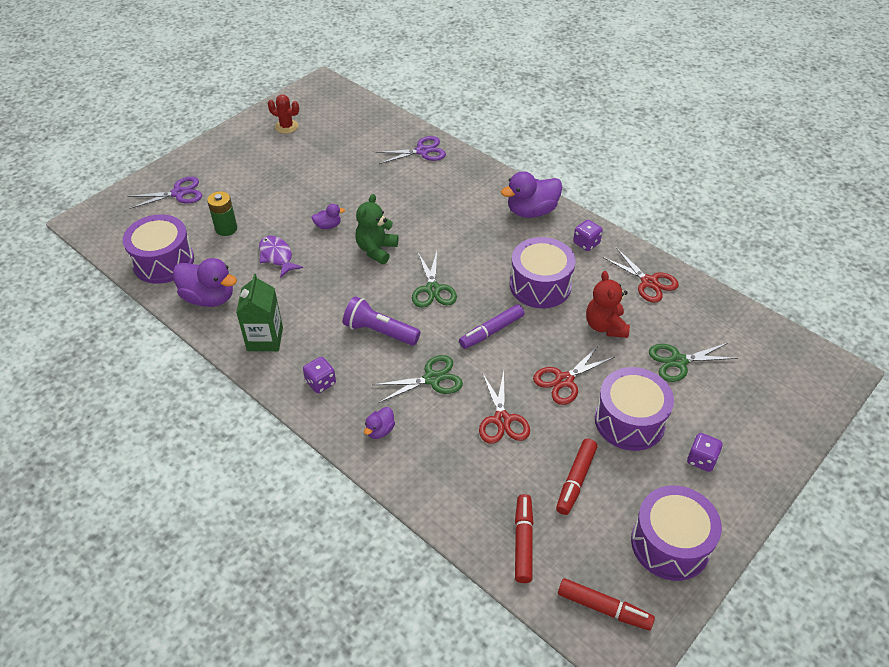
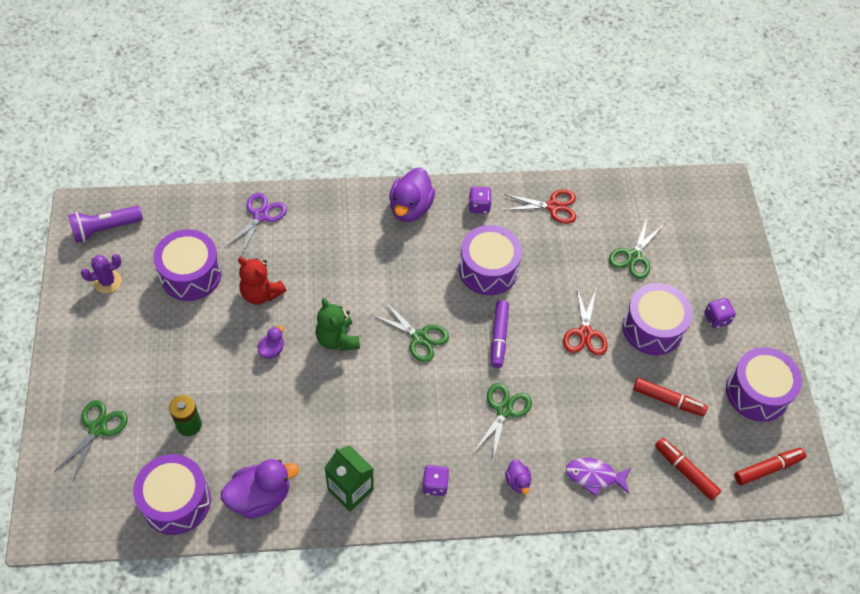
camera: 50 degrees left, 10 degrees up
(178, 193) = (97, 428): purple scissors -> green scissors
(277, 256) = (267, 412): purple fish -> purple fish (594, 476)
(286, 126) = (107, 281): red cactus -> purple cactus
(337, 154) = (190, 274): none -> purple drum
(379, 331) = (425, 406): purple flashlight -> purple flashlight (105, 229)
(502, 420) = (581, 399): red scissors -> none
(576, 480) = (668, 400): red marker -> red marker turned 45 degrees counterclockwise
(605, 326) = (564, 267): red teddy bear -> red teddy bear (261, 293)

